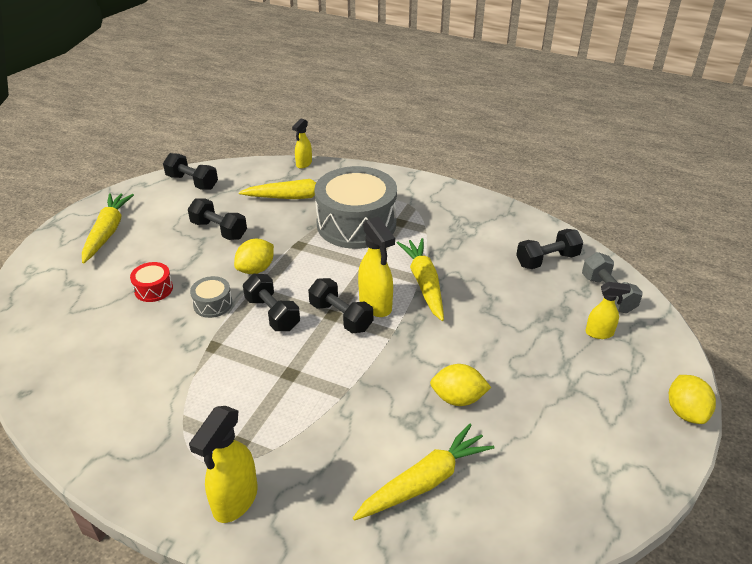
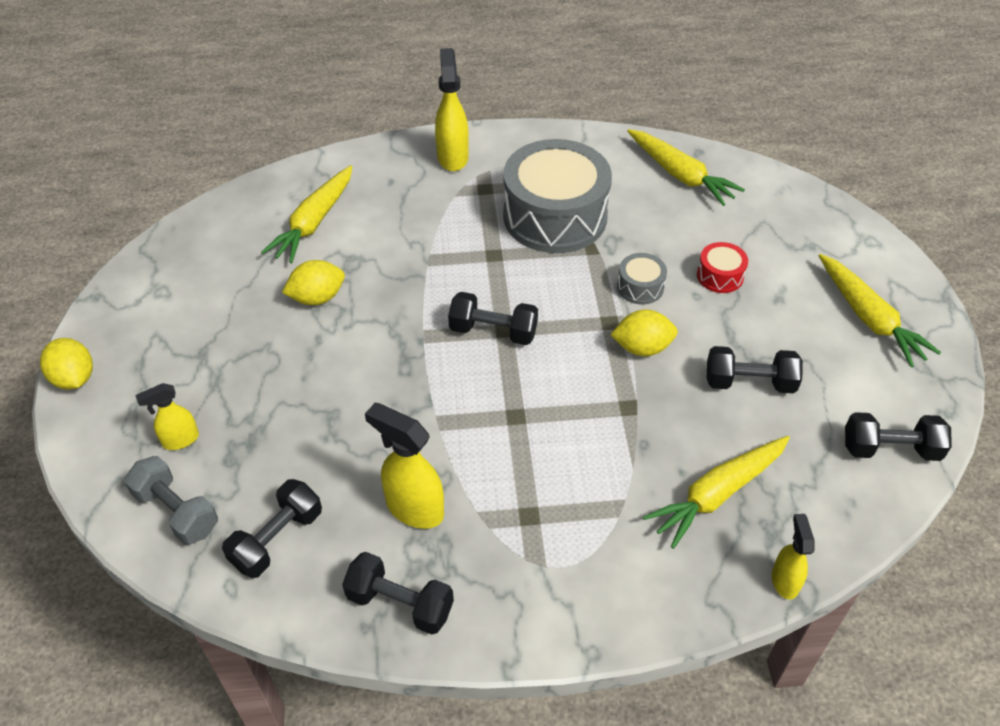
camera: 150 degrees right, 10 degrees up
(256, 269) = (642, 348): yellow lemon -> yellow lemon turned 75 degrees clockwise
(272, 314) = (568, 303): black dumbbell -> black dumbbell (400, 603)
(356, 224) = (587, 481): grey drum -> grey drum (555, 216)
(375, 305) = (465, 362): yellow spray bottle -> yellow spray bottle (414, 508)
(424, 283) = (427, 419): yellow carrot -> yellow carrot (680, 175)

